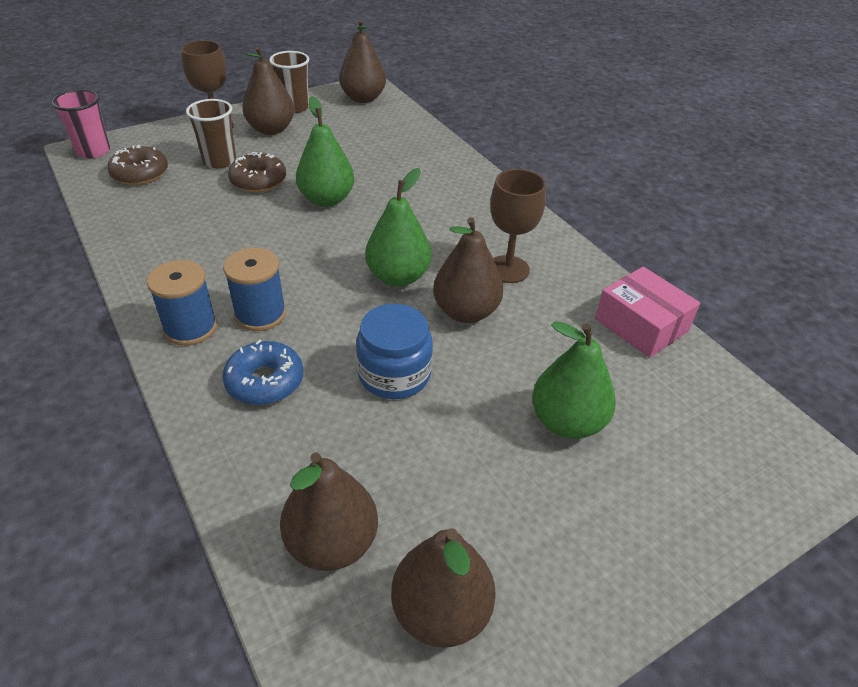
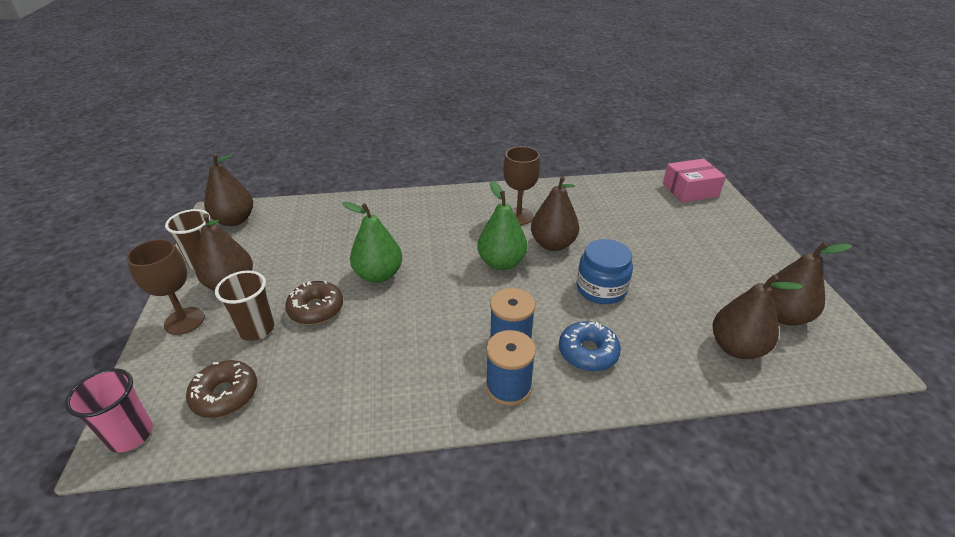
camera: 65 degrees left, 5 degrees down
(567, 422) = (659, 236): green pear -> none
(641, 325) = (591, 189): pink box -> pink box (690, 190)

